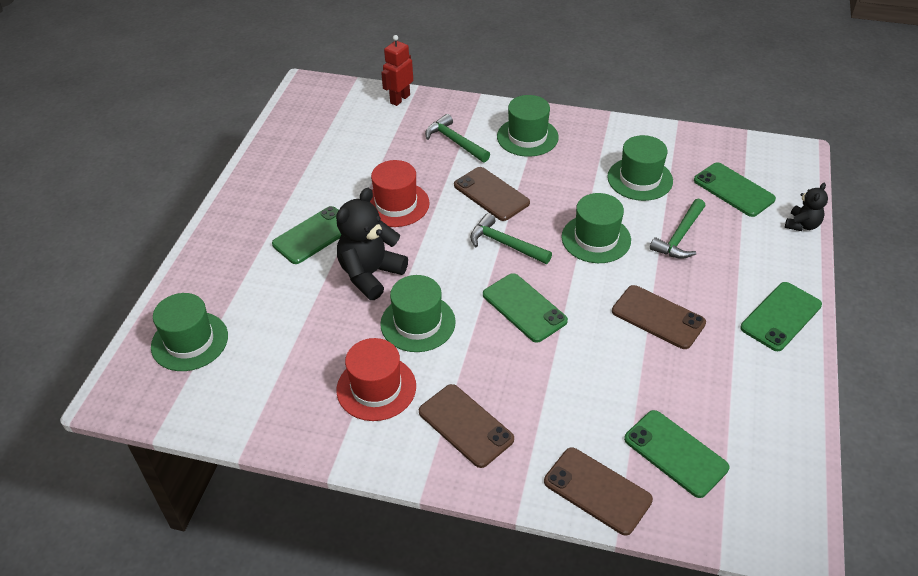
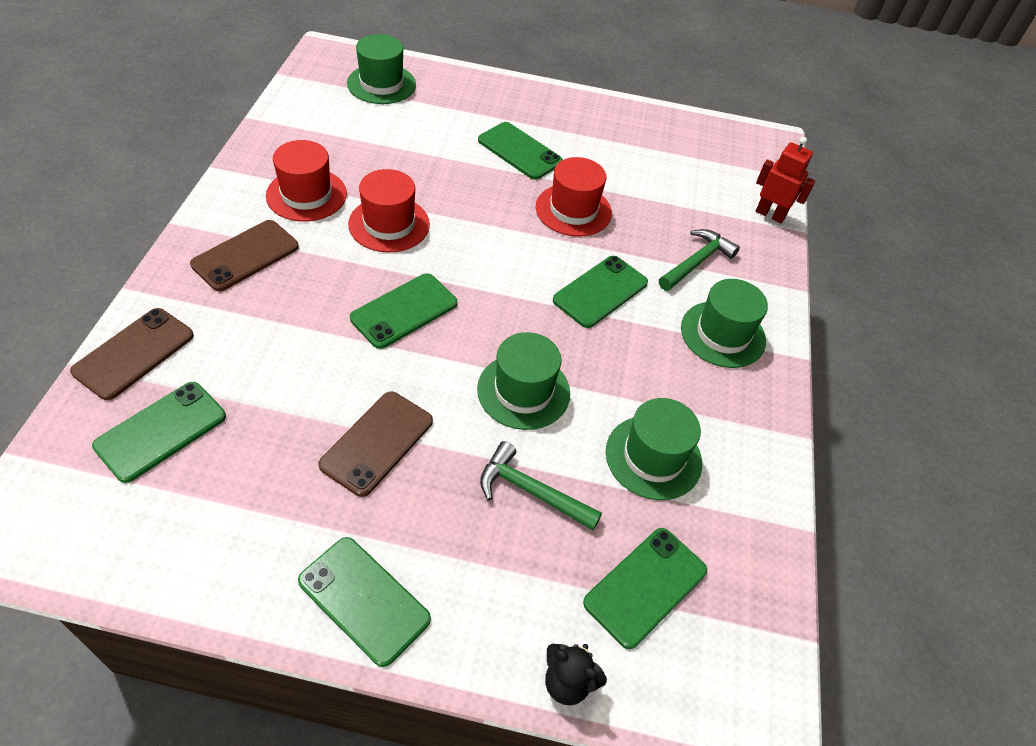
camera: 80 degrees right, 5 degrees up
(370, 274) = (461, 190): black teddy bear -> none
(418, 323) = (389, 224): green hat -> red hat
(491, 194) = (600, 292): brown phone -> green phone
(505, 244) = (510, 300): green hammer -> none

